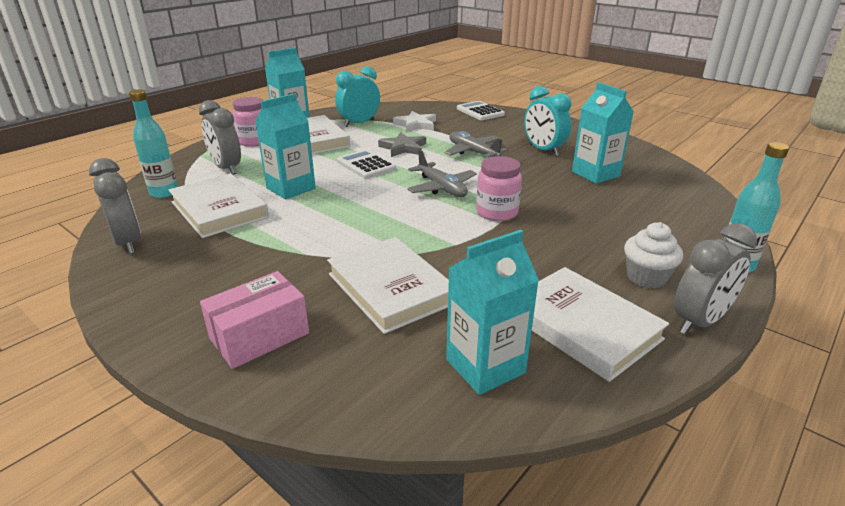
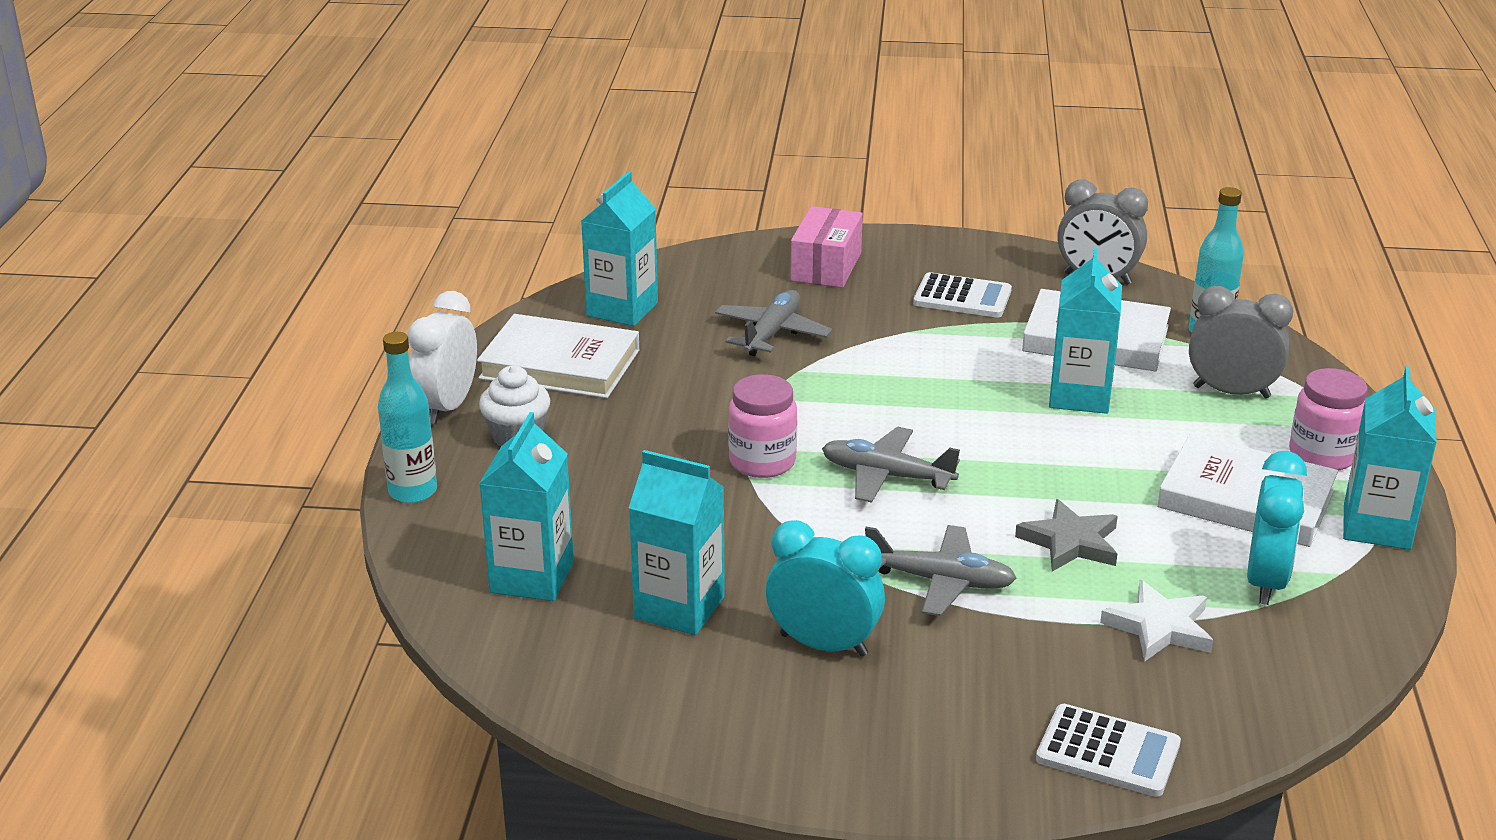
camera: 145 degrees right, 0 degrees up
(366, 165) = (1059, 476): white calculator -> white calculator (962, 297)
(391, 288) = (772, 333): white book -> grey plane
(665, 202) = (532, 577): none -> turquoise carton
(699, 321) = (447, 407): grey clock -> white clock

